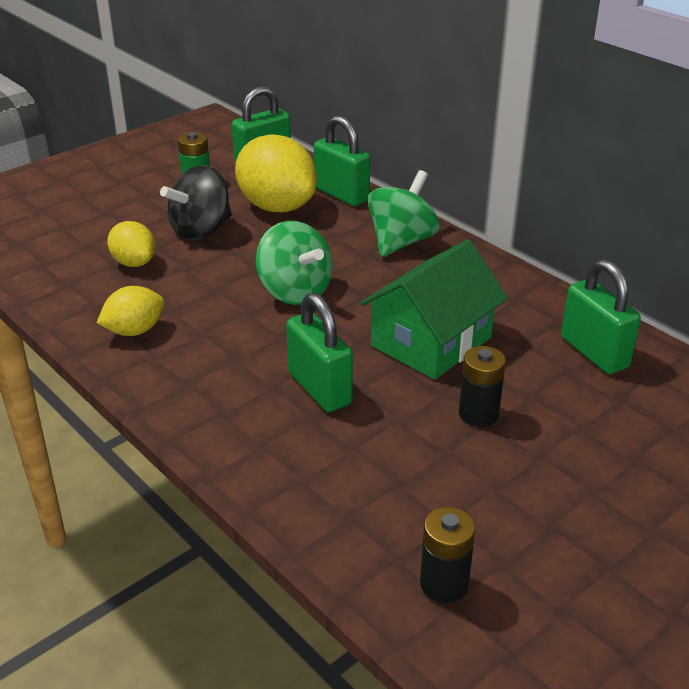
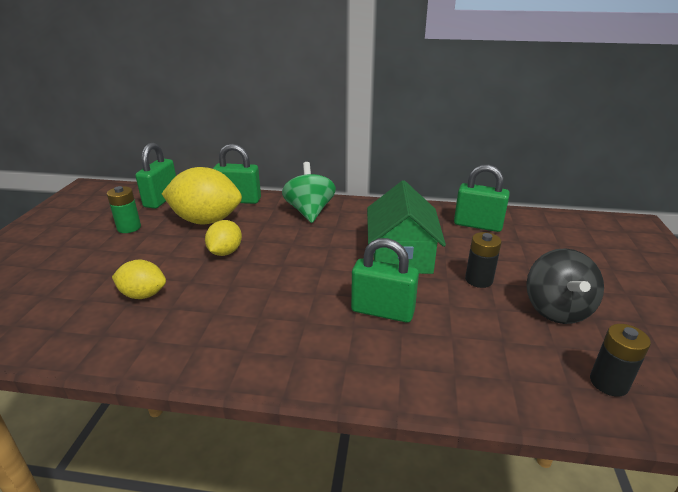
camera: 40 degrees left, 5 degrees down
(134, 331) = (206, 340): yellow lemon -> yellow lemon (225, 252)
(201, 231) = (170, 254): black spinning top -> black spinning top (556, 309)
(295, 292) = (286, 263): green spinning top -> none

